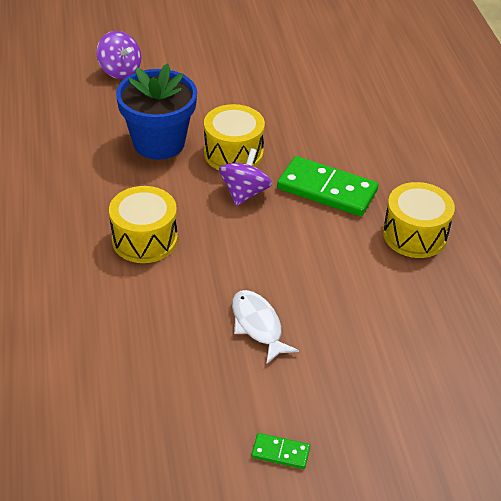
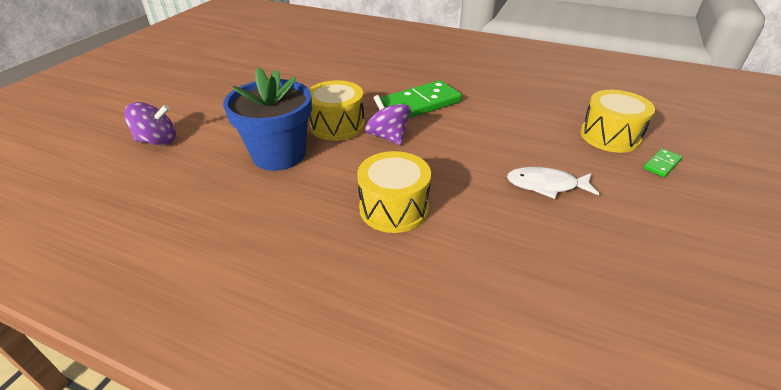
camera: 55 degrees left, 5 degrees down
(280, 453) = (701, 227): green domino -> green domino (662, 164)
(414, 235) = (494, 91): yellow drum -> yellow drum (609, 136)

